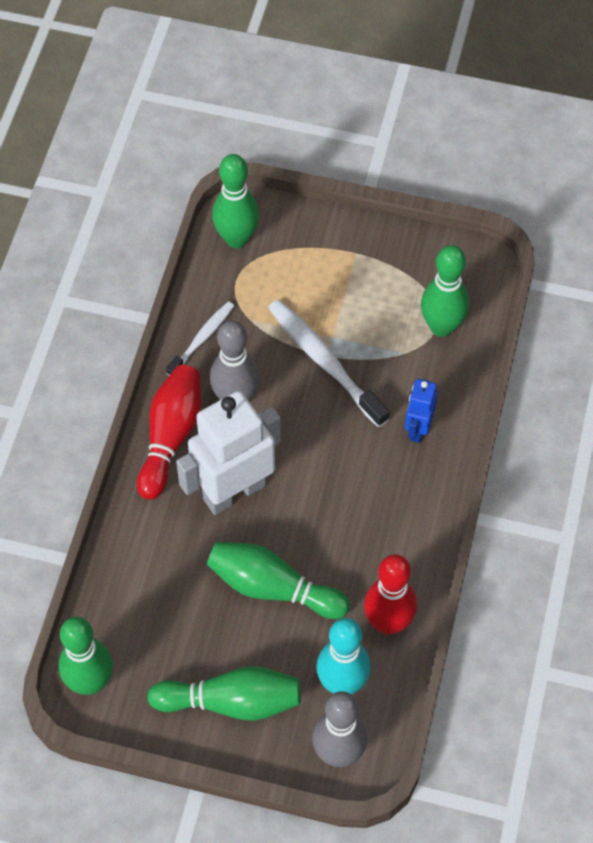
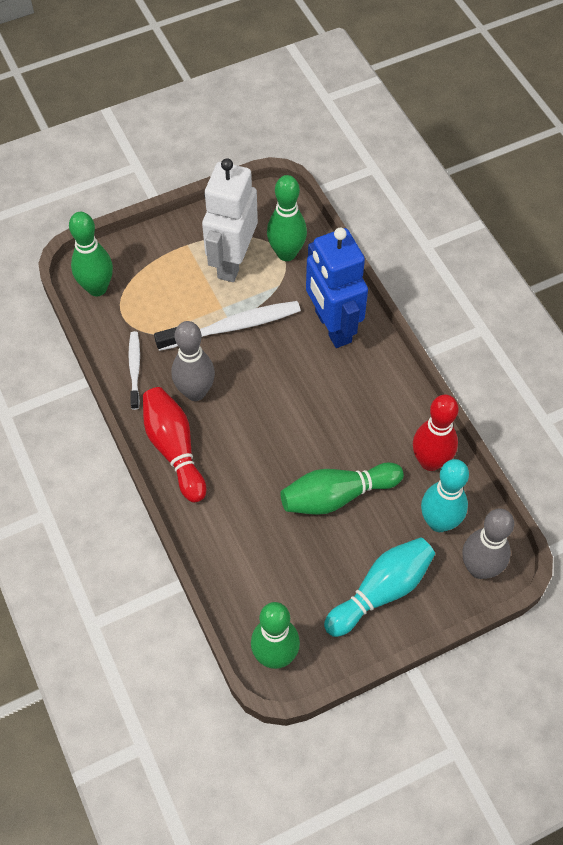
camera: 40 degrees left, 0 degrees up
(231, 702) = (381, 591): green bowling pin -> turquoise bowling pin
(234, 491) = (252, 453): white robot -> white robot (232, 262)
(324, 362) = (232, 327): white toothbrush -> white toothbrush turned 150 degrees clockwise
(418, 429) = (332, 327): blue robot -> blue robot, size x1.98

